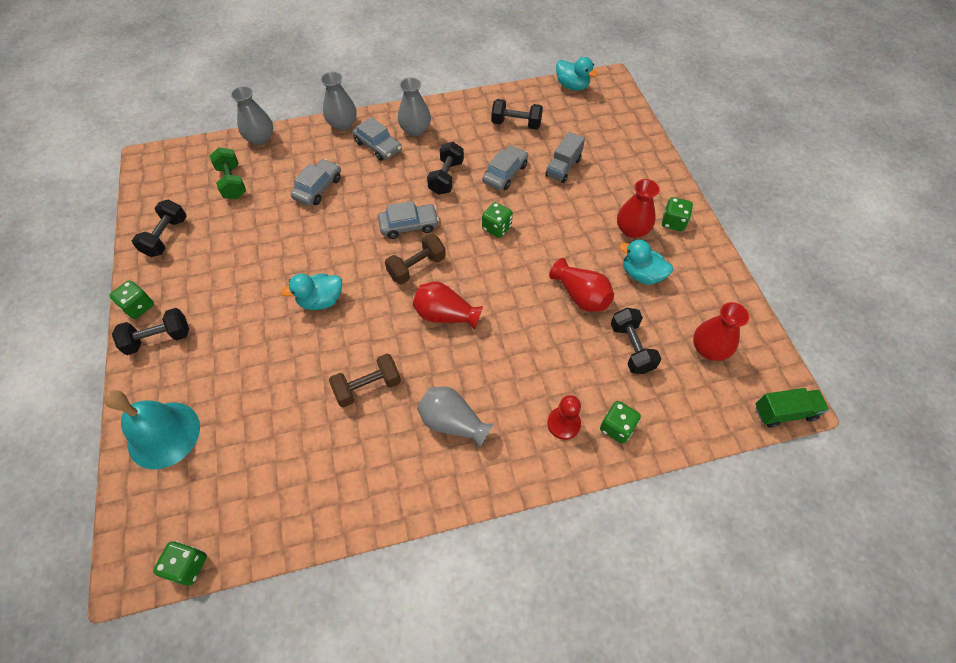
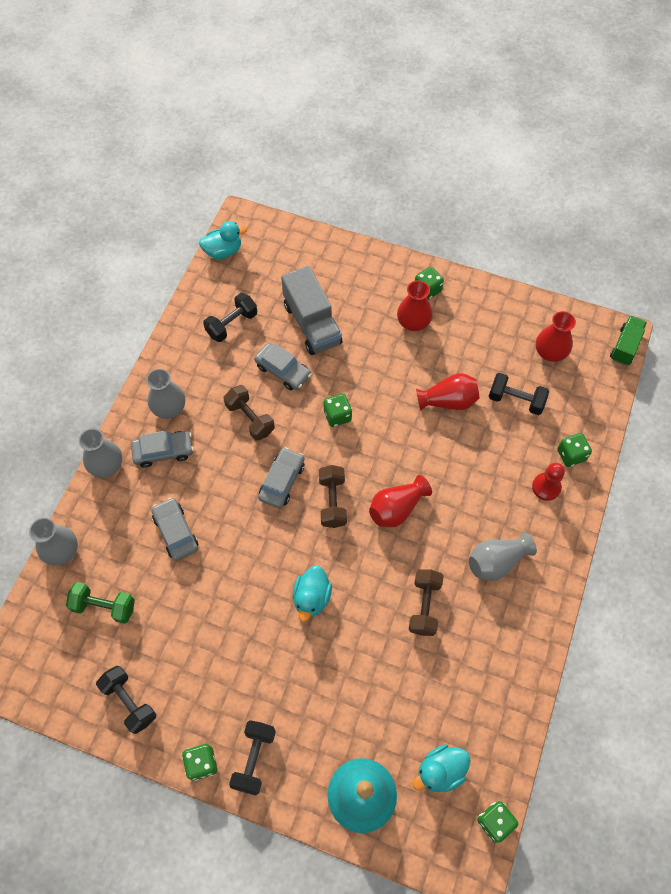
camera: 55 degrees left, 5 degrees up
(446, 177) = (250, 418): black dumbbell -> brown dumbbell
(505, 173) = (283, 371): grey car -> grey car turned 150 degrees clockwise
(563, 168) = (312, 324): grey truck -> grey truck, size x1.63
(641, 274) = (459, 347): turquoise duck -> turquoise duck (440, 771)

